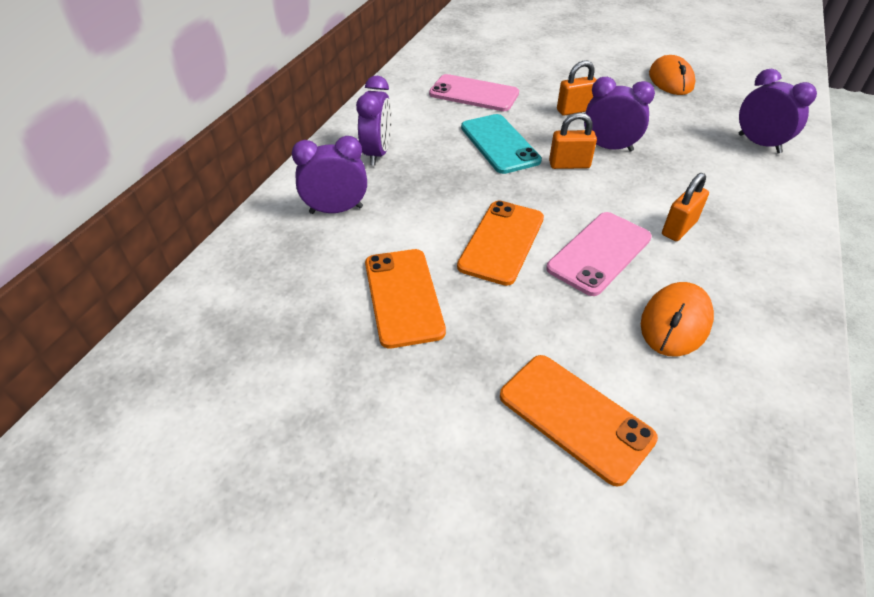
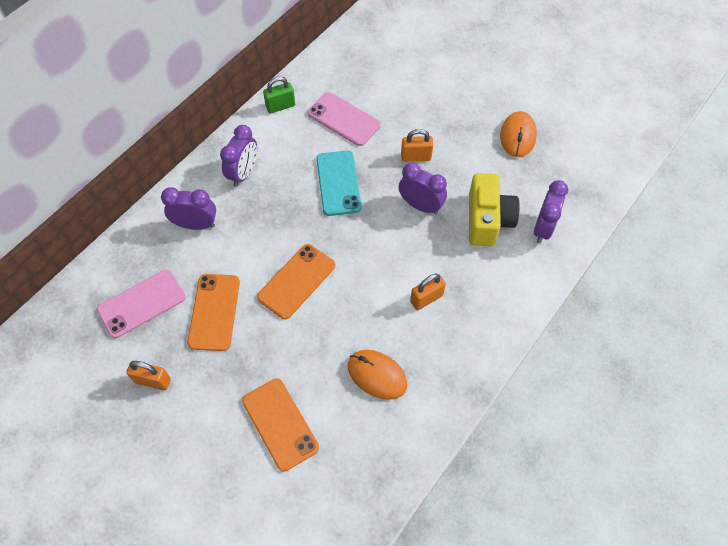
camera: 15 degrees right, 15 degrees up
(395, 94) = (280, 106): none -> green padlock
(569, 165) = (380, 217): orange padlock -> orange padlock (153, 381)
(599, 253) = (358, 307): pink phone -> pink phone (142, 303)
(675, 322) = (377, 375): orange mouse -> orange mouse turned 75 degrees clockwise
(693, 147) = (487, 220): none -> yellow camera
(759, 144) = (543, 228): purple clock -> purple clock turned 45 degrees clockwise

